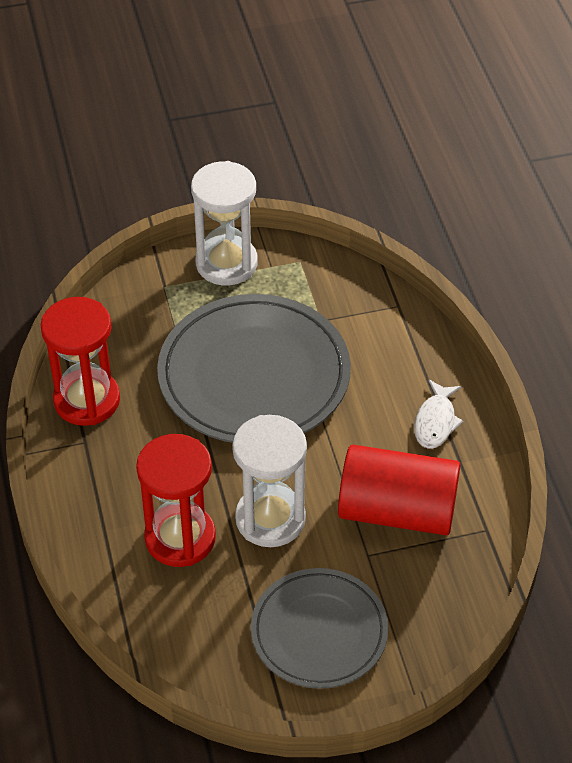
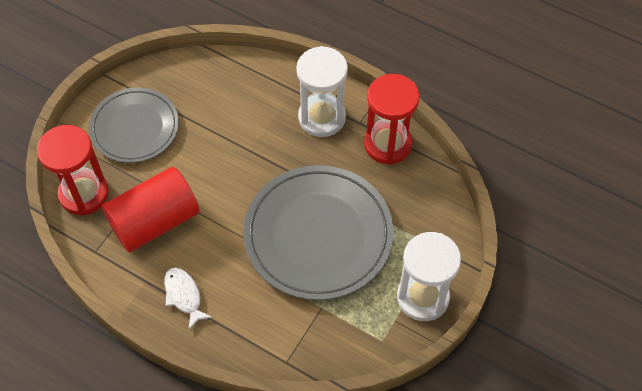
camera: 135 degrees right, 10 degrees up
(180, 538) = (252, 116): red hourglass -> red hourglass (84, 194)
(270, 519) = (218, 162): white hourglass -> white hourglass (322, 117)

